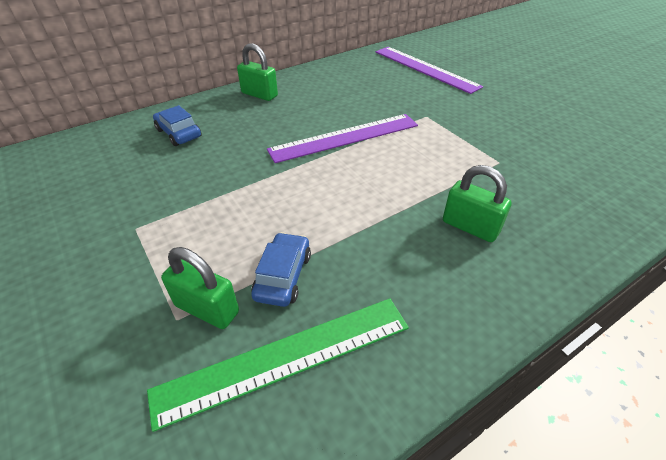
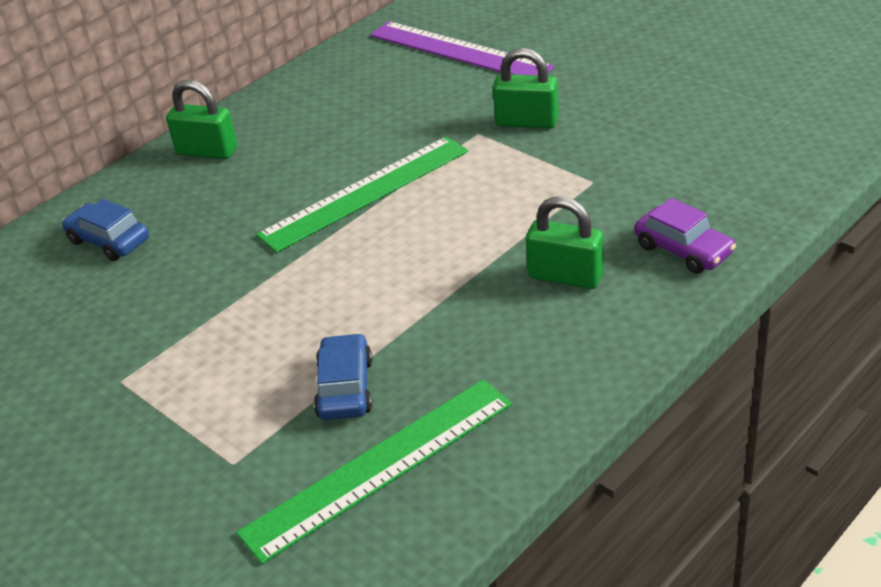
camera: 10 degrees left, 5 degrees down
(207, 309) = (266, 444): green padlock -> green padlock (527, 122)
(344, 137) = (365, 192): purple ruler -> green ruler
(565, 227) = (683, 250): none -> purple car

